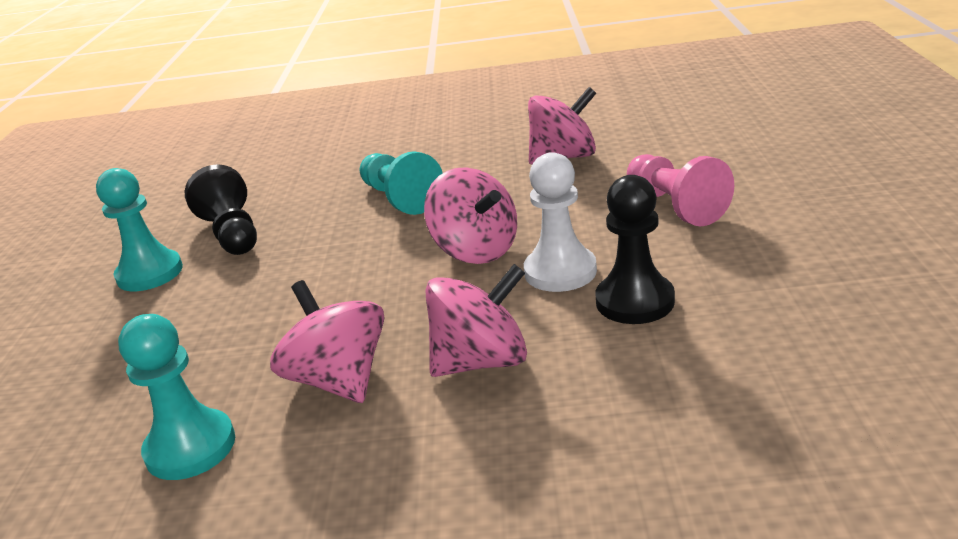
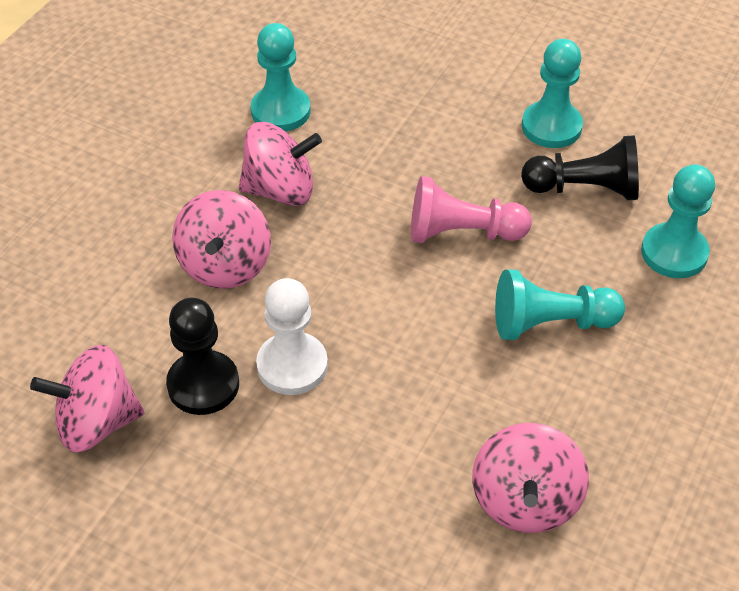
camera: 115 degrees right, 20 degrees up
(287, 185) = (674, 253): none -> turquoise pawn
(476, 250) = (385, 331): pink spinning top -> pink spinning top (97, 422)
(675, 206) = (318, 516): pink pawn -> pink pawn (462, 233)

